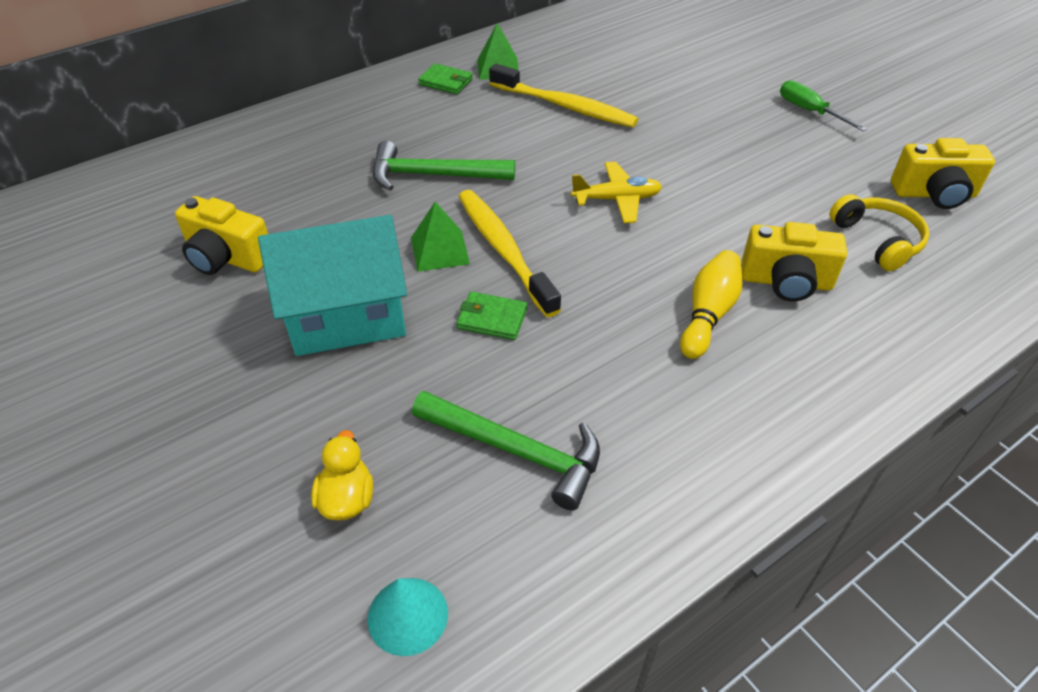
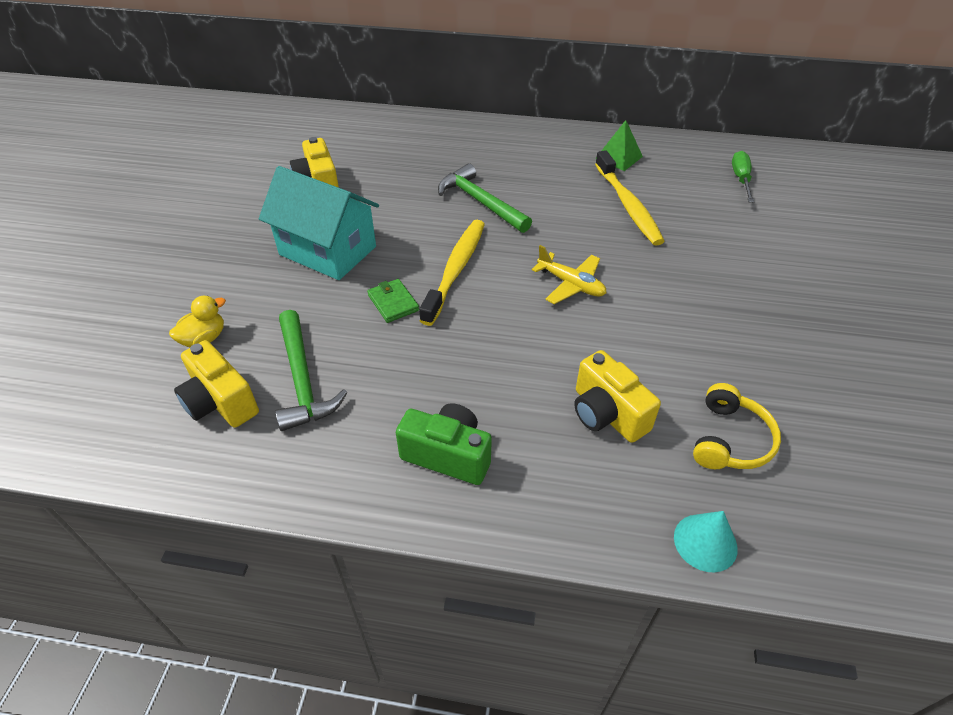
camera: 45 degrees right, 0 degrees up
(407, 615) = (152, 412): turquoise cone -> turquoise cone (705, 542)
(440, 250) = (421, 247): green pyramid -> none
(445, 82) = (571, 149): green wallet -> none
(708, 314) = (520, 393): yellow bowling pin -> none
(731, 406) = (448, 455): none -> green camera
(809, 111) = (828, 315): green screwdriver -> green screwdriver (740, 179)
(934, 194) = (844, 444): yellow camera -> yellow camera (220, 402)

